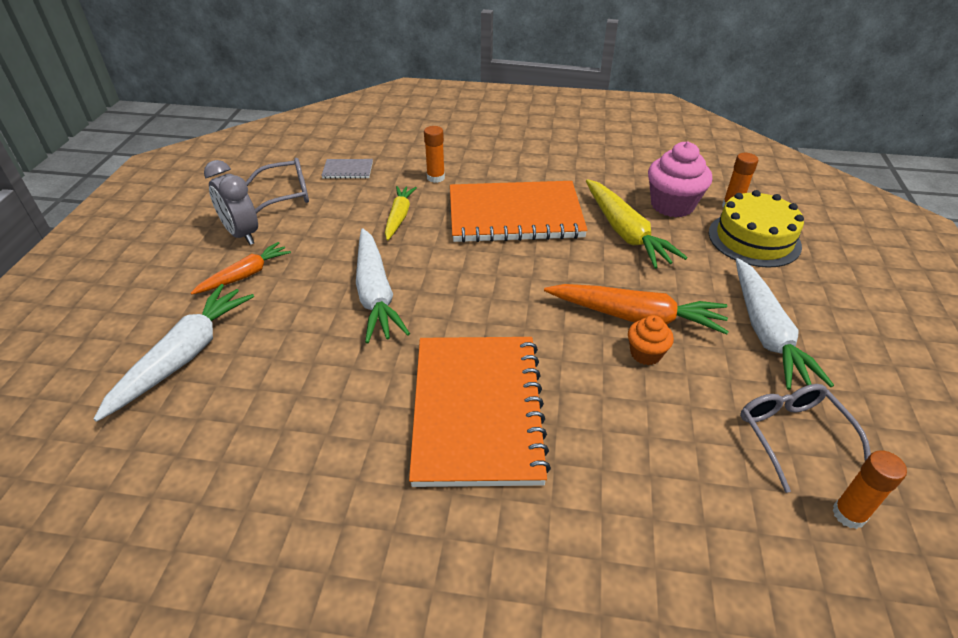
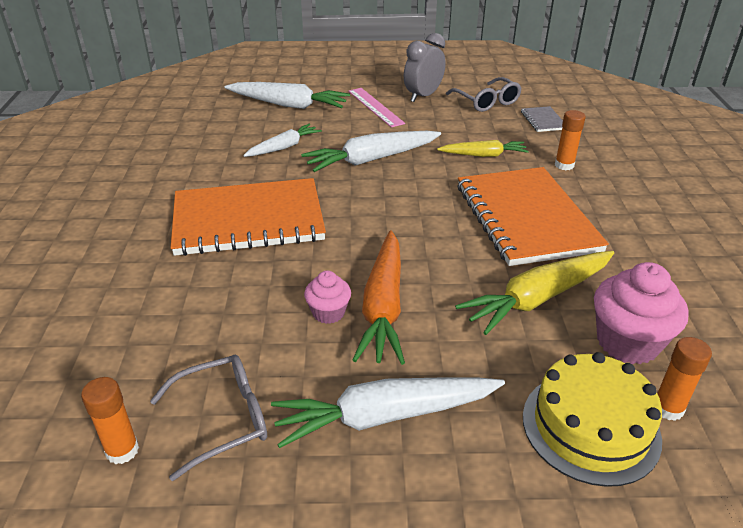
camera: 80 degrees right, 5 degrees down
(245, 275) = (375, 107): orange carrot -> pink ruler
(309, 368) = (284, 147): none -> white carrot
(645, 354) = (328, 313): orange cupcake -> pink cupcake

